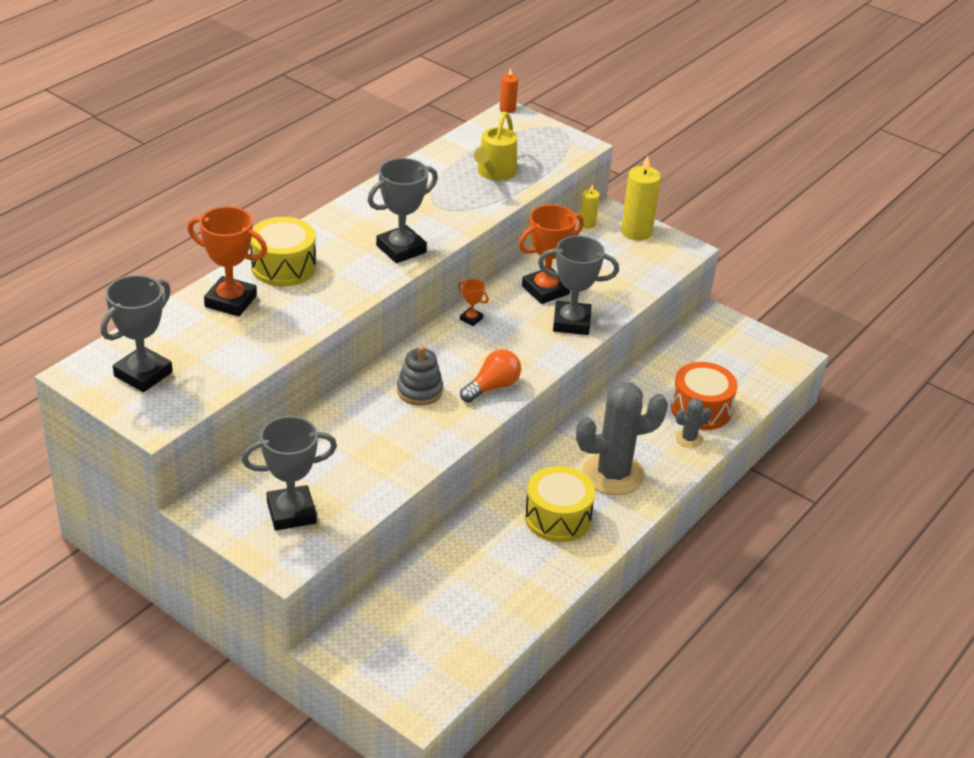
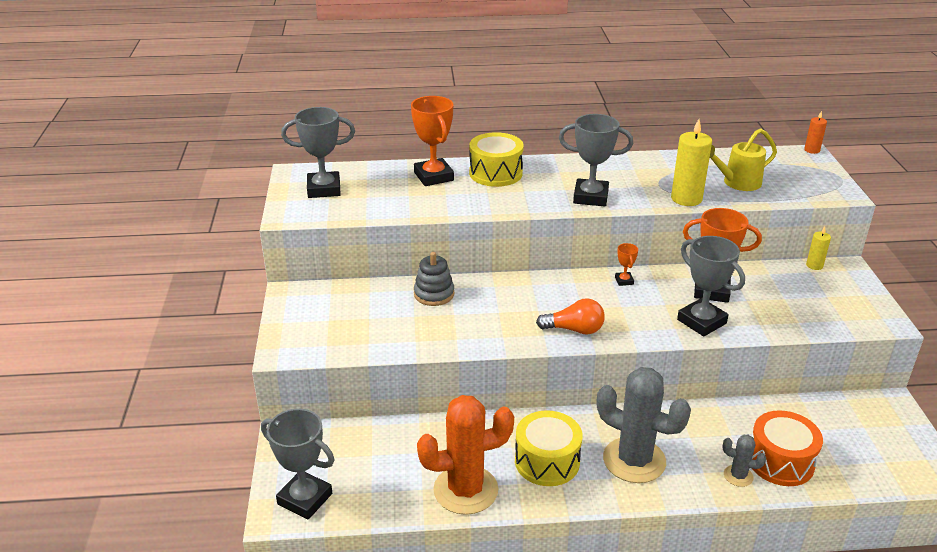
camera: 50 degrees right, 5 degrees down
(291, 513) = (331, 326): grey trophy -> grey trophy (305, 499)
(419, 391) = (519, 304): grey stacking toy -> grey stacking toy (434, 294)
(531, 582) = (465, 490): none -> orange cactus
(636, 232) = (853, 289): yellow candle -> yellow candle (686, 199)

